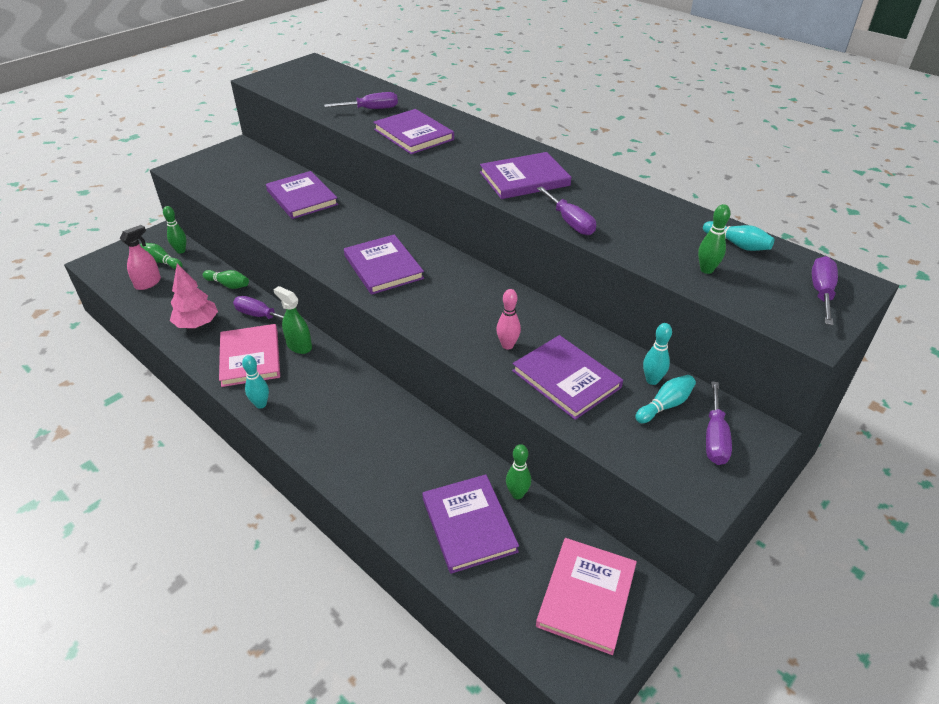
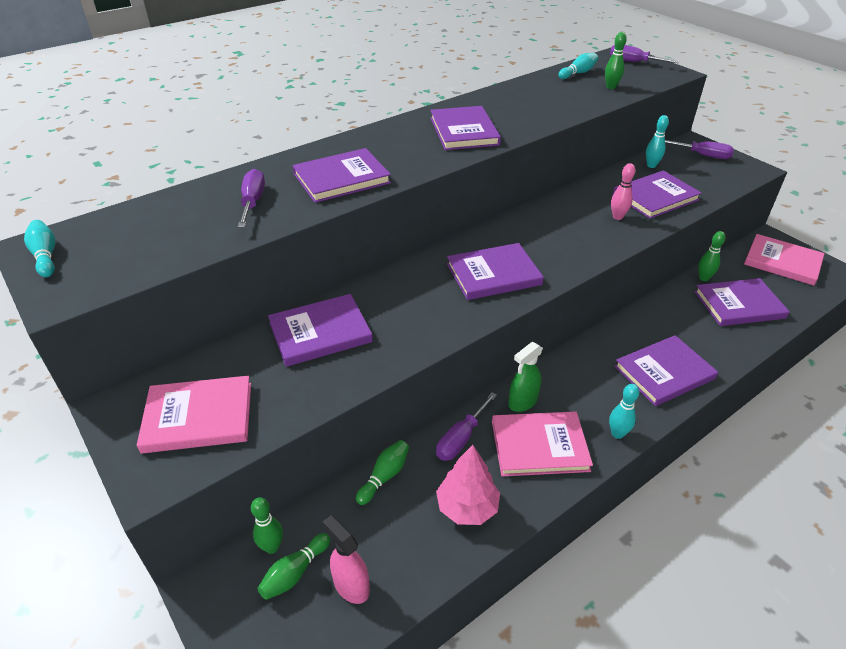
camera: 80 degrees left, 0 degrees up
(225, 171) = (198, 417): none -> pink book
(340, 442) = (664, 372): none -> purple book
(570, 222) = (543, 122): purple screwdriver -> none
(665, 405) = (676, 165): turquoise bowling pin -> turquoise bowling pin (45, 256)

